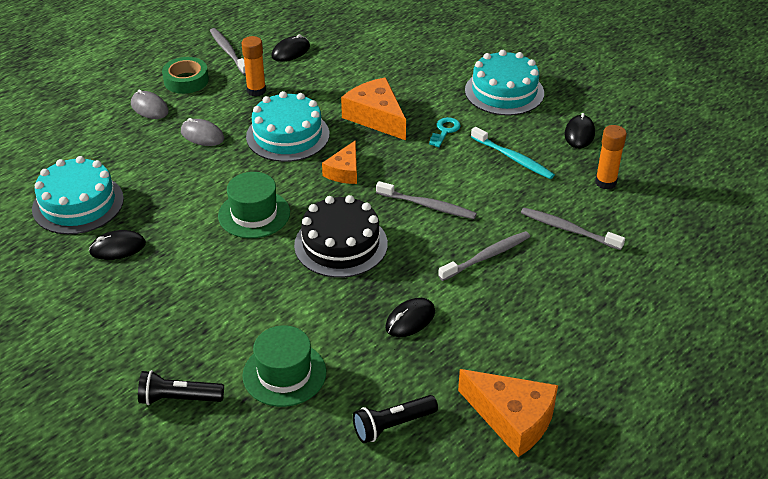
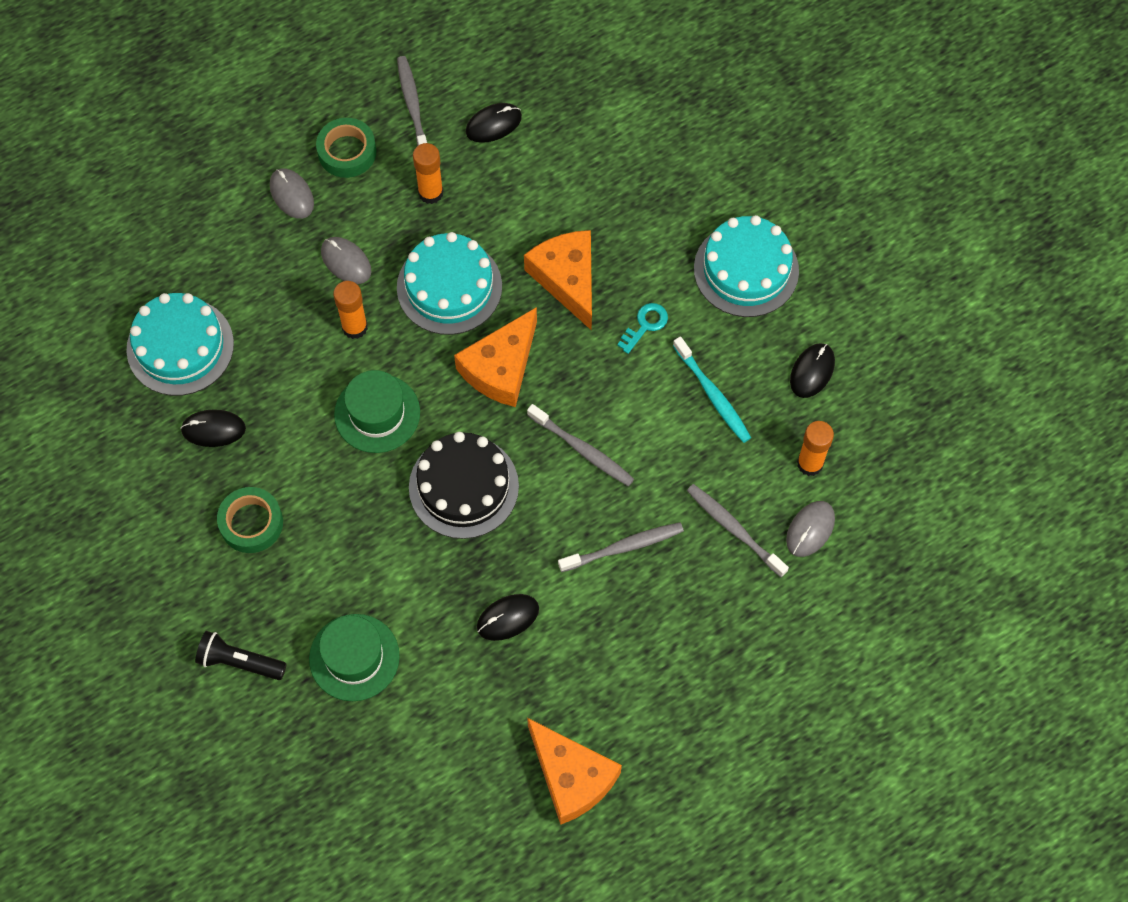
camera: 15 degrees right, 25 degrees up
(165, 301) = (251, 523): none -> green tape
(220, 169) = (354, 327): none -> orange glue stick
(344, 171) = (501, 367): orange cheese -> orange cheese, size x1.60
(392, 425) = (446, 753): black flashlight -> none
(627, 219) = (810, 529): none -> grey mouse

